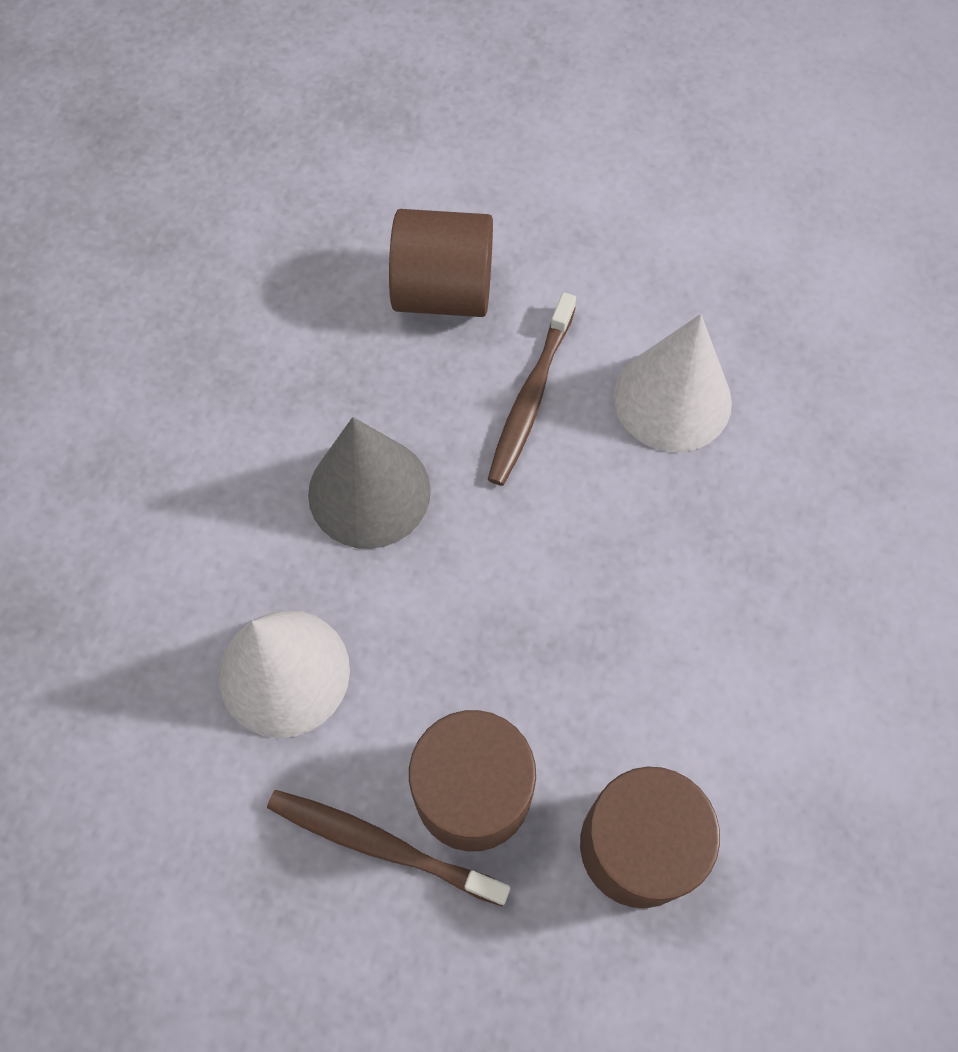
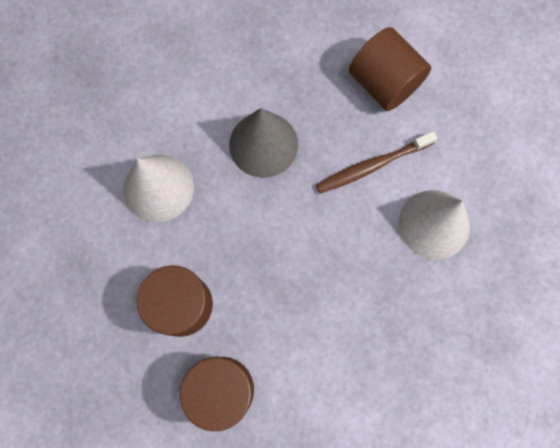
camera: 45 degrees right, 10 degrees up
(380, 844) = (128, 290): brown toothbrush -> none

